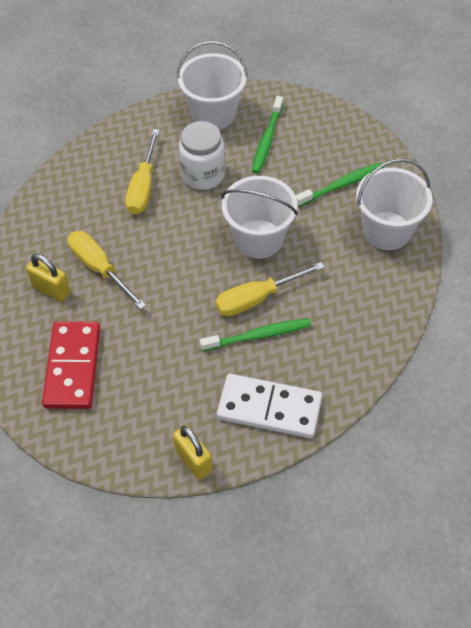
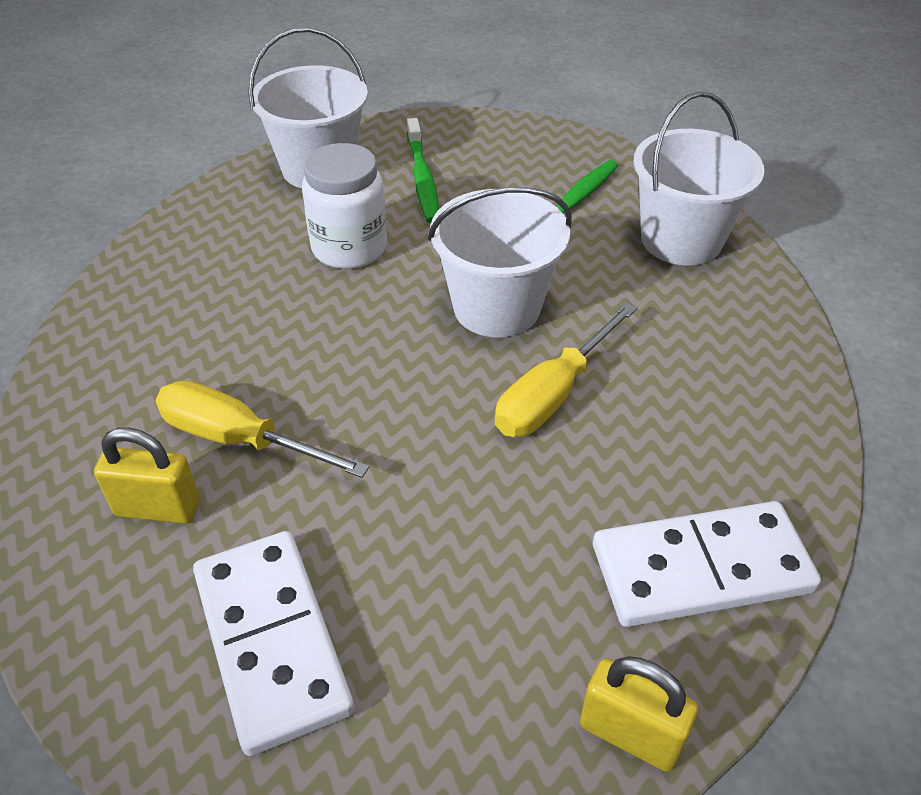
camera: 25 degrees left, 10 degrees down
(73, 367) = (272, 641): red domino -> white domino
(143, 187) = (256, 291): yellow screwdriver -> none
(258, 335) = (596, 451): green toothbrush -> none

